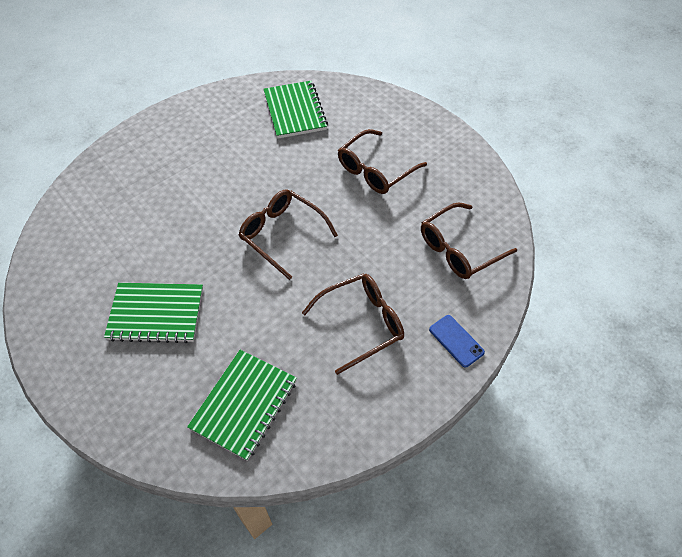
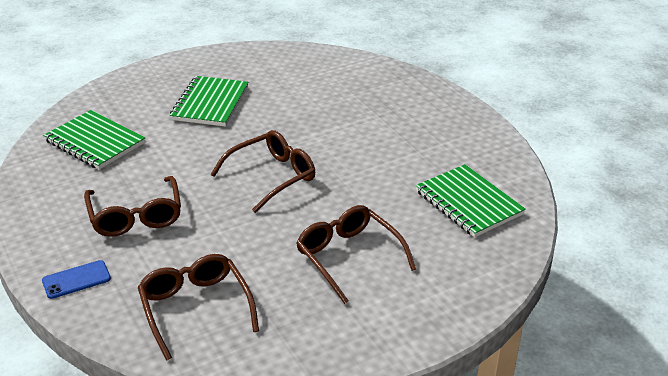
camera: 100 degrees right, 20 degrees down
(295, 111) = (468, 203): green notebook -> green notebook turned 60 degrees clockwise

